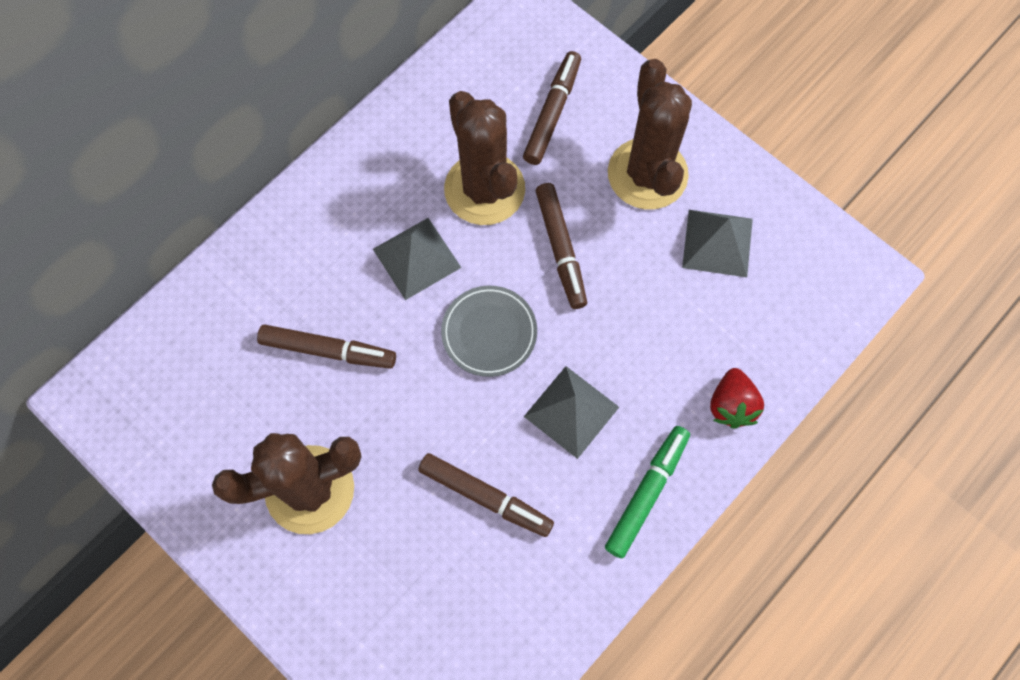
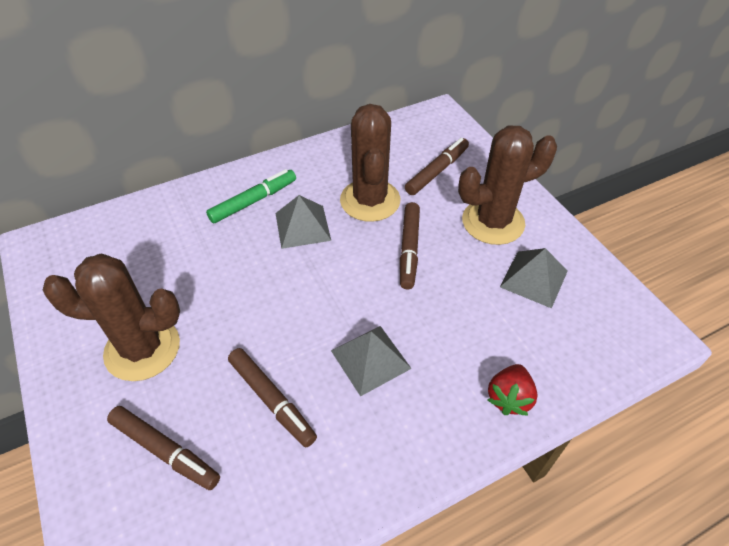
camera: 20 degrees right, 20 degrees down
(328, 350) = (210, 263): brown marker -> brown marker (165, 451)
(489, 333) = (331, 286): grey plate -> none
(647, 174) = (493, 222): brown cactus -> brown cactus turned 60 degrees clockwise
(647, 493) = (409, 444): green marker -> green marker (254, 201)

